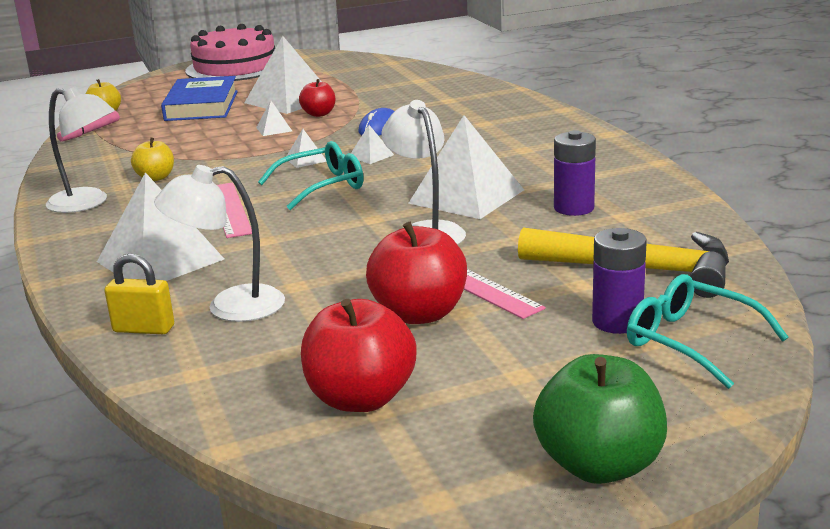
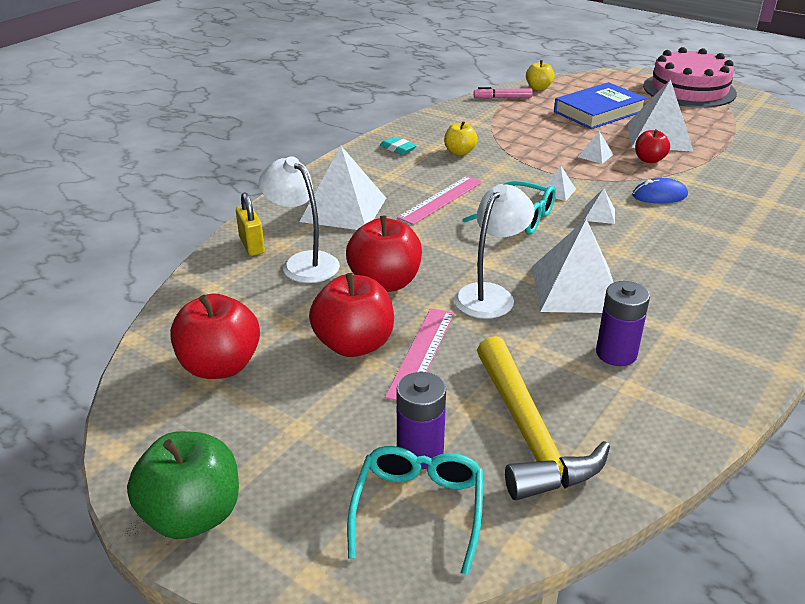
camera: 55 degrees right, 10 degrees up
(88, 203) = (397, 148): white lamp -> turquoise eraser
(335, 273) = (385, 283): none -> red apple

